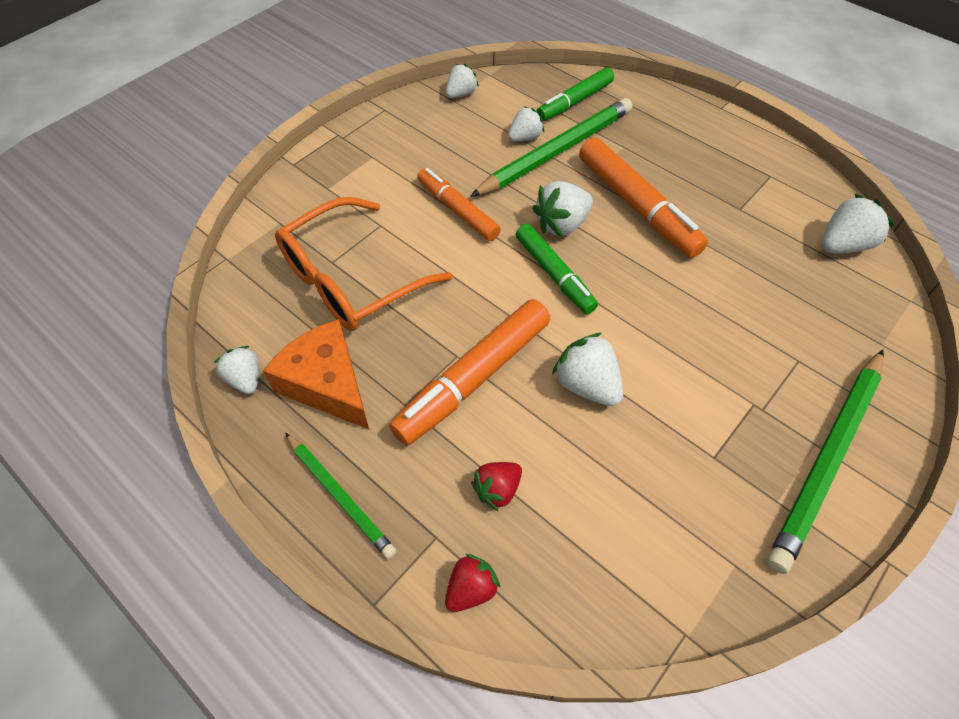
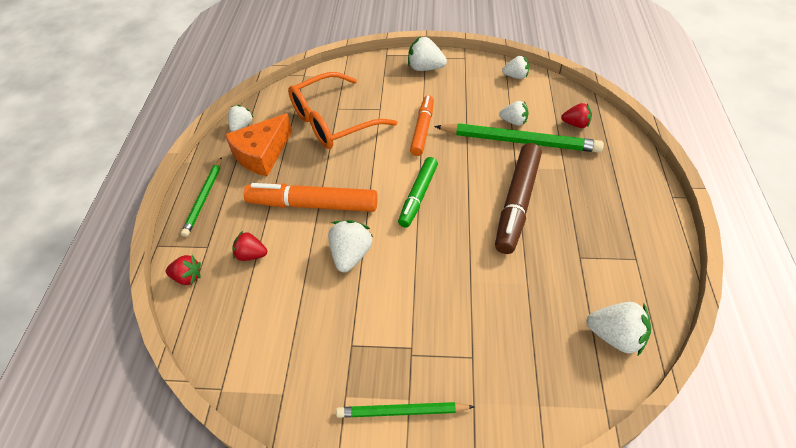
camera: 55 degrees right, 5 degrees down
(327, 384) = (262, 154): orange cheese -> orange cheese turned 150 degrees counterclockwise
(351, 279) = (333, 121): orange glasses -> orange glasses turned 45 degrees counterclockwise
(561, 224) = (461, 177): white strawberry -> white strawberry (425, 68)
(575, 101) = (575, 124): green marker -> red strawberry
(636, 206) = (517, 202): orange marker -> brown marker
(827, 458) = (402, 411): green pencil -> green pencil, size x0.59

